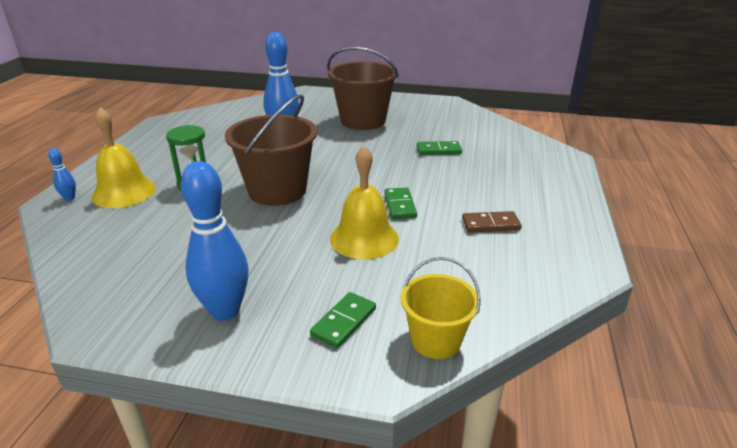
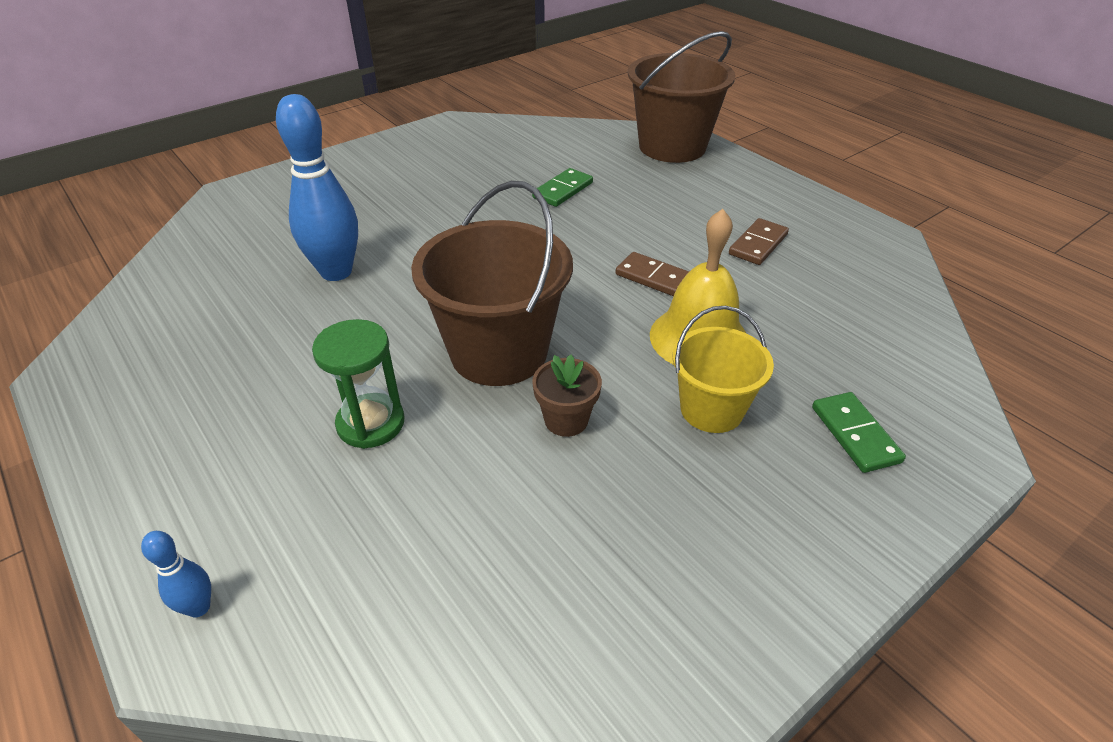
camera: 50 degrees left, 10 degrees up
(124, 192) = (280, 519): yellow bell -> none
(225, 311) = (754, 529): blue bowling pin -> none
(249, 226) = (566, 420): none -> brown flower pot
(363, 121) = (404, 197): brown bucket -> brown bucket (672, 147)
(400, 205) = (655, 278): green domino -> brown domino
(436, 340) = (932, 385): yellow bucket -> yellow bucket (711, 409)

